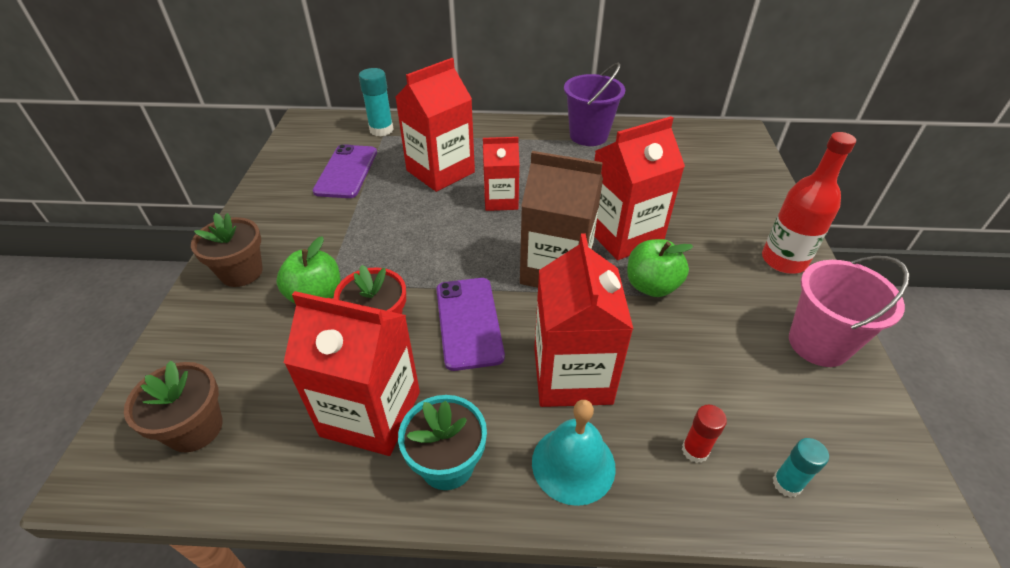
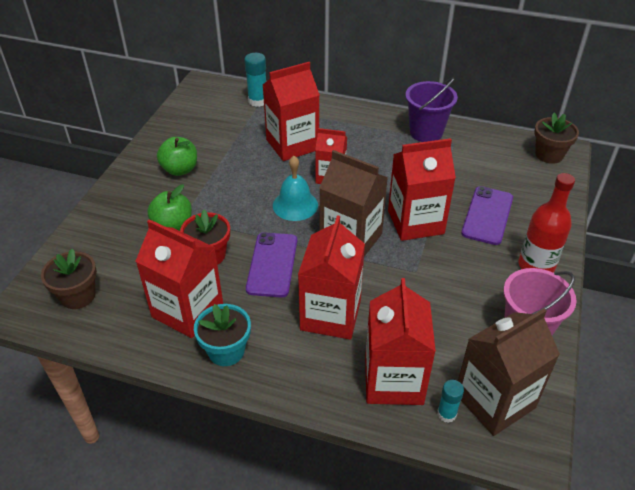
camera: 15 degrees right, 0 degrees up
(241, 272) = (127, 199): brown flower pot -> brown flower pot (549, 155)
(346, 171) = (220, 133): purple phone -> purple phone (487, 215)
(573, 464) = (307, 369): turquoise bell -> turquoise bell (295, 205)
(651, 286) = (418, 265): green apple -> green apple (180, 169)
(695, 450) = (393, 380): red glue stick -> red carton
(834, 447) = (494, 400): none -> brown carton

